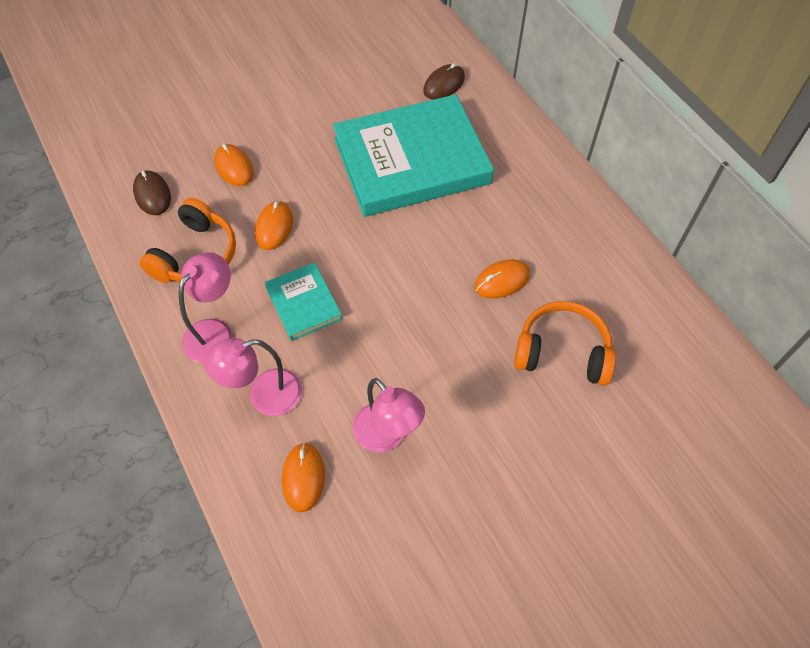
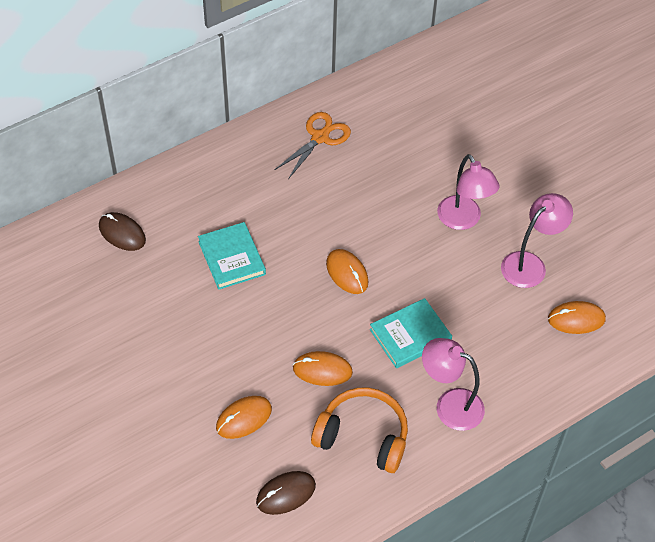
camera: 95 degrees left, 5 degrees down
(264, 396) = (508, 356): pink lamp -> pink lamp (463, 220)
(411, 161) = (232, 258): turquoise book -> turquoise book, size x0.46
(502, 280) = (369, 187): orange mouse -> orange mouse (347, 273)
(562, 352) = (435, 149): orange headphones -> none
(571, 238) = (320, 137): none -> orange scissors

